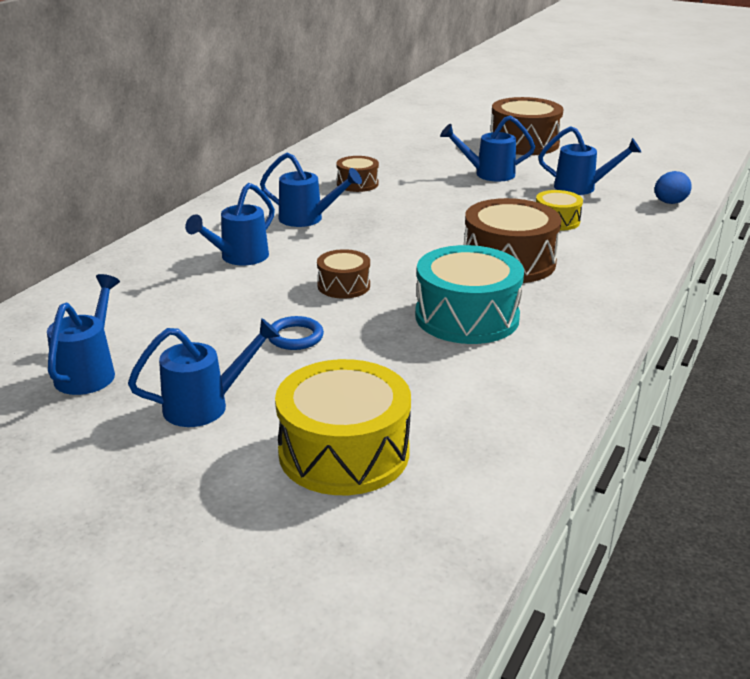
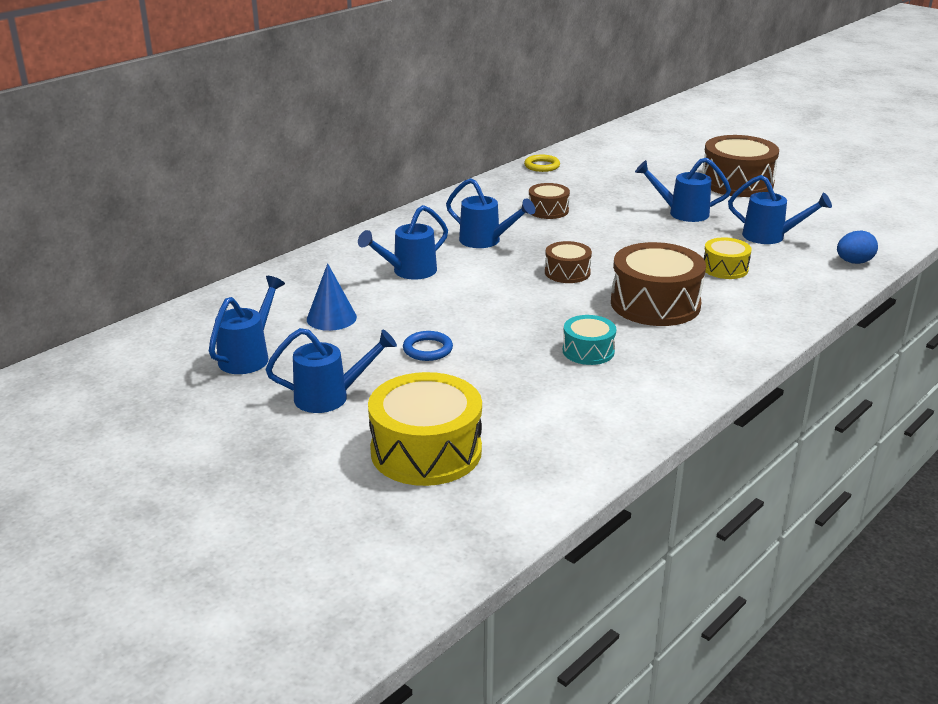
camera: 15 degrees right, 0 degrees up
(172, 316) = (331, 318): none -> blue cone
(331, 143) = (542, 166): none -> yellow ring
(343, 286) = (490, 308): brown drum -> brown drum (567, 272)
(467, 317) = (588, 351): turquoise drum -> turquoise drum, size x0.54

